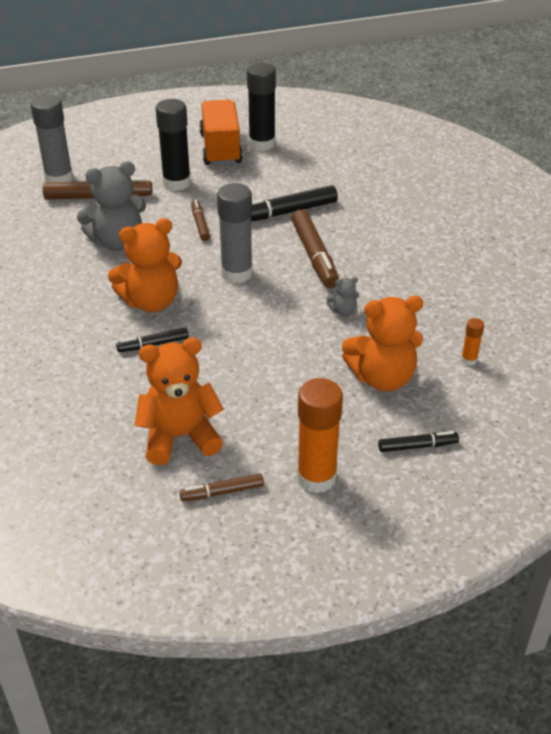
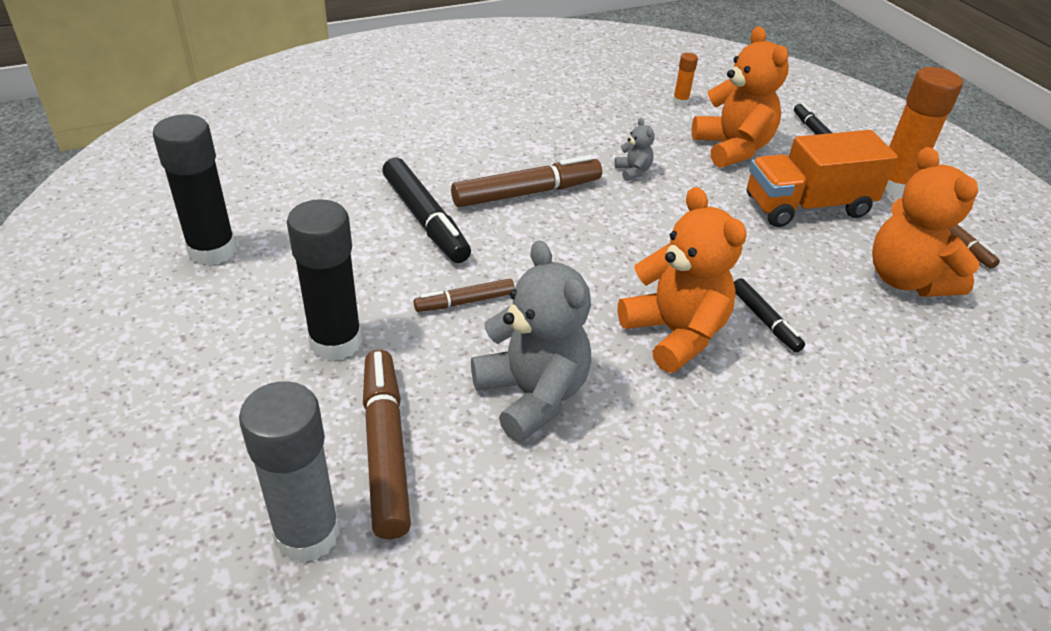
camera: 100 degrees left, 0 degrees up
(220, 149) = (220, 297): orange truck -> orange truck (807, 207)
(237, 273) = (583, 256): grey glue stick -> none

